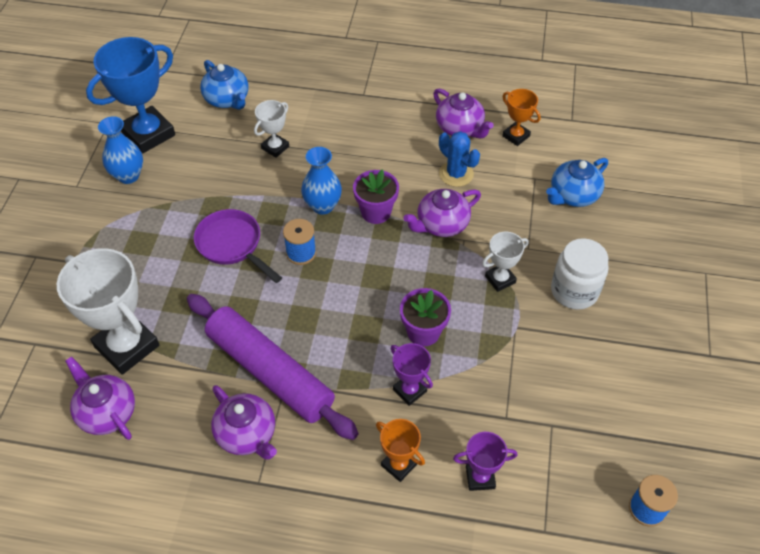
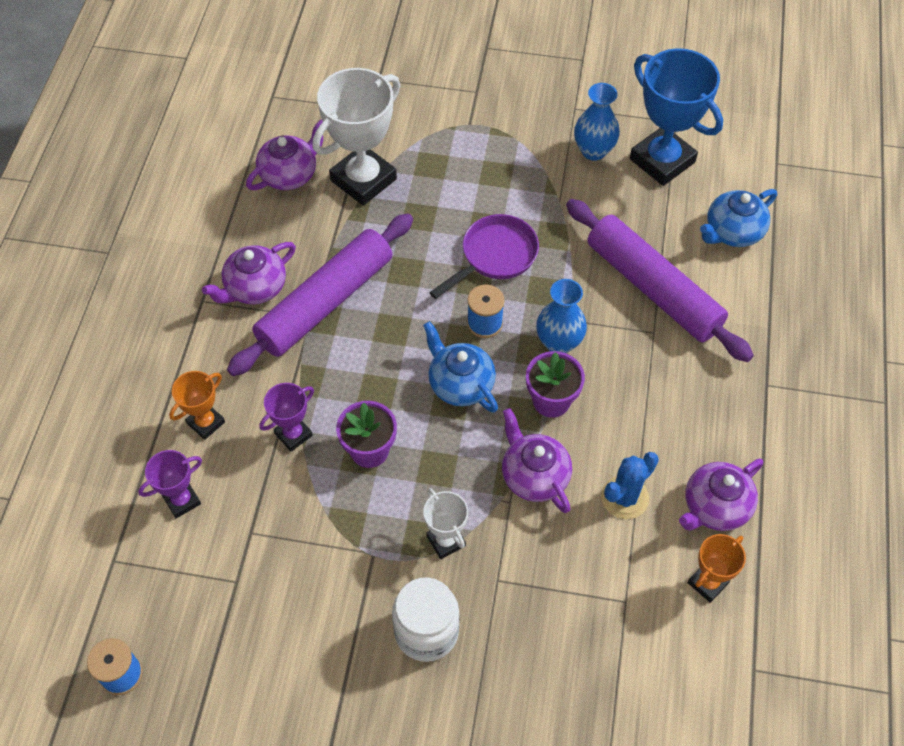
camera: 90 degrees right, 5 degrees up
(275, 147) = (653, 288): white trophy -> purple rolling pin
(480, 477) = (182, 500): purple trophy -> purple trophy turned 60 degrees clockwise
(573, 195) = (595, 651): blue teapot -> blue teapot (460, 384)

